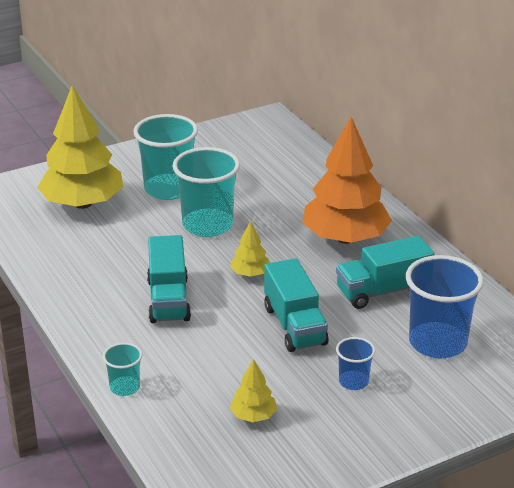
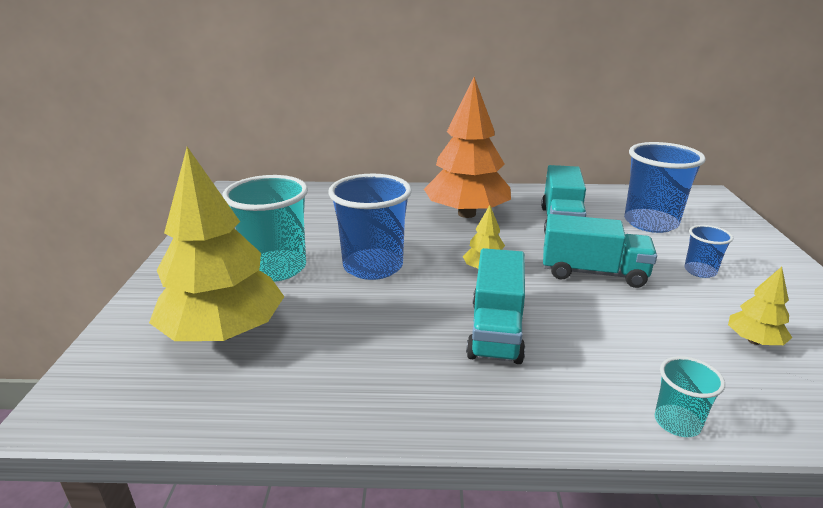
camera: 60 degrees left, 5 degrees down
(168, 299) = (496, 331): turquoise truck -> turquoise truck turned 75 degrees clockwise
(207, 225) = (373, 266): turquoise cup -> blue cup

